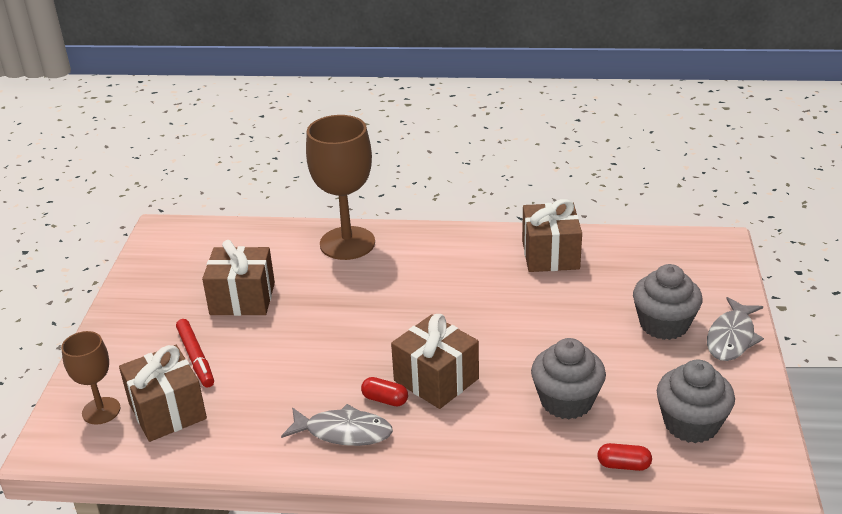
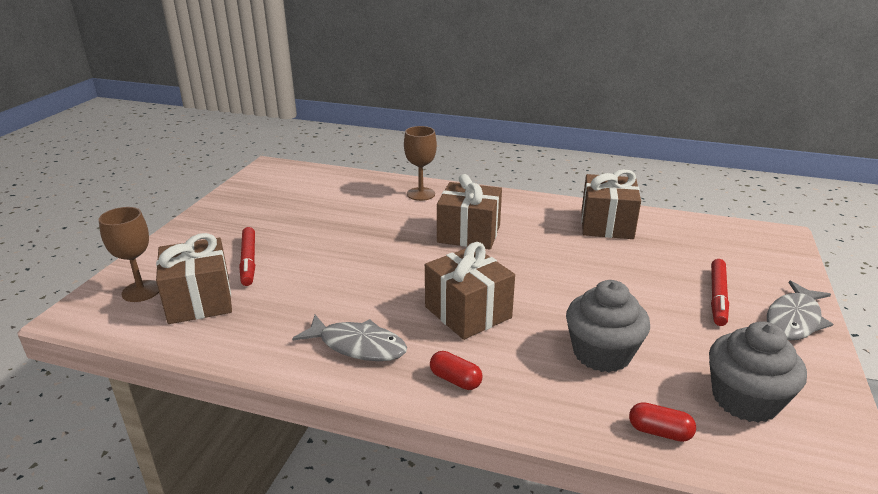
camera: 10 degrees right, 5 degrees down
(242, 299) = (312, 222): brown gift -> brown gift (469, 234)
(347, 243) = (421, 194): brown goblet -> brown goblet, size x0.56
(385, 400) = (410, 322): red capsule -> red capsule (455, 380)
(664, 324) = (717, 297): grey cupcake -> red marker

